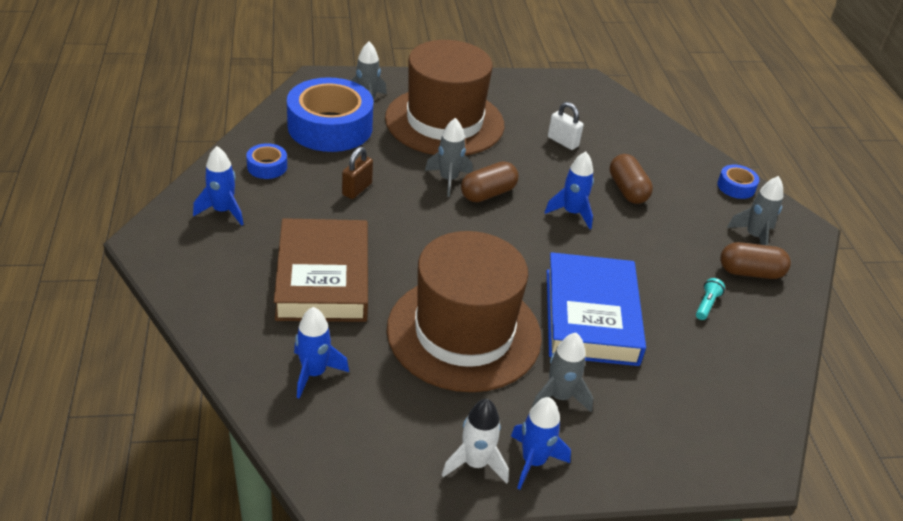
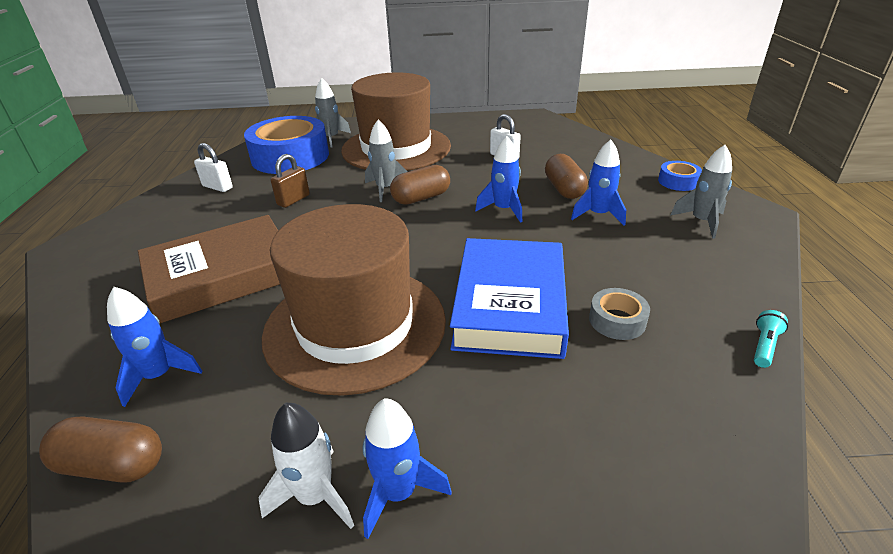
camera: 10 degrees right, 5 degrees down
(223, 211) = (155, 222): blue rocket -> blue rocket (598, 215)
(267, 166) = (217, 187): blue tape -> white padlock
(323, 278) = (222, 275): brown book -> brown book turned 60 degrees clockwise
(559, 397) = (454, 399): grey rocket -> none
(679, 334) = (617, 320): none -> grey tape
(706, 304) = (650, 288): turquoise flashlight -> turquoise flashlight (764, 346)
(750, 272) = (700, 254): brown capsule -> brown capsule (113, 465)

